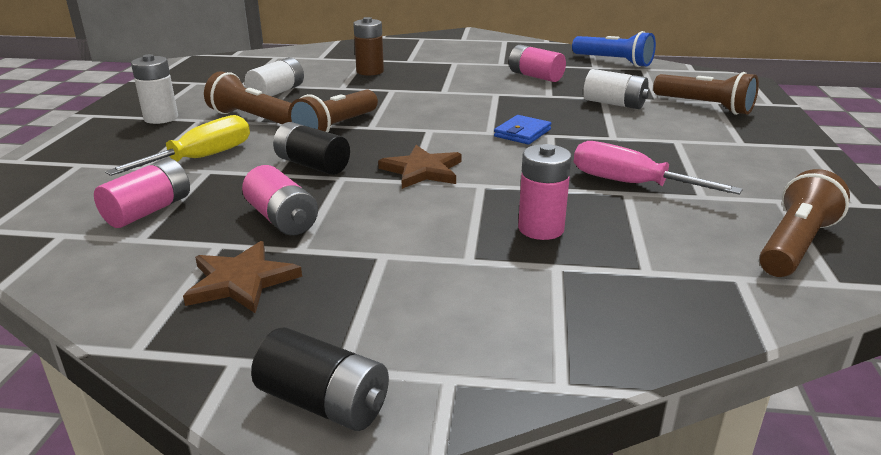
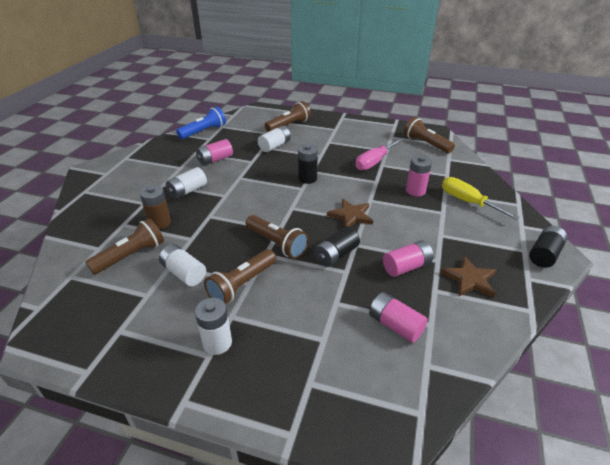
camera: 80 degrees left, 10 degrees up
(202, 158) = (314, 307): yellow screwdriver -> yellow screwdriver (467, 202)
(308, 70) = (131, 255): none -> brown flashlight
(444, 73) = (187, 191): none -> white battery
(522, 133) = (307, 178): blue wallet -> black battery

